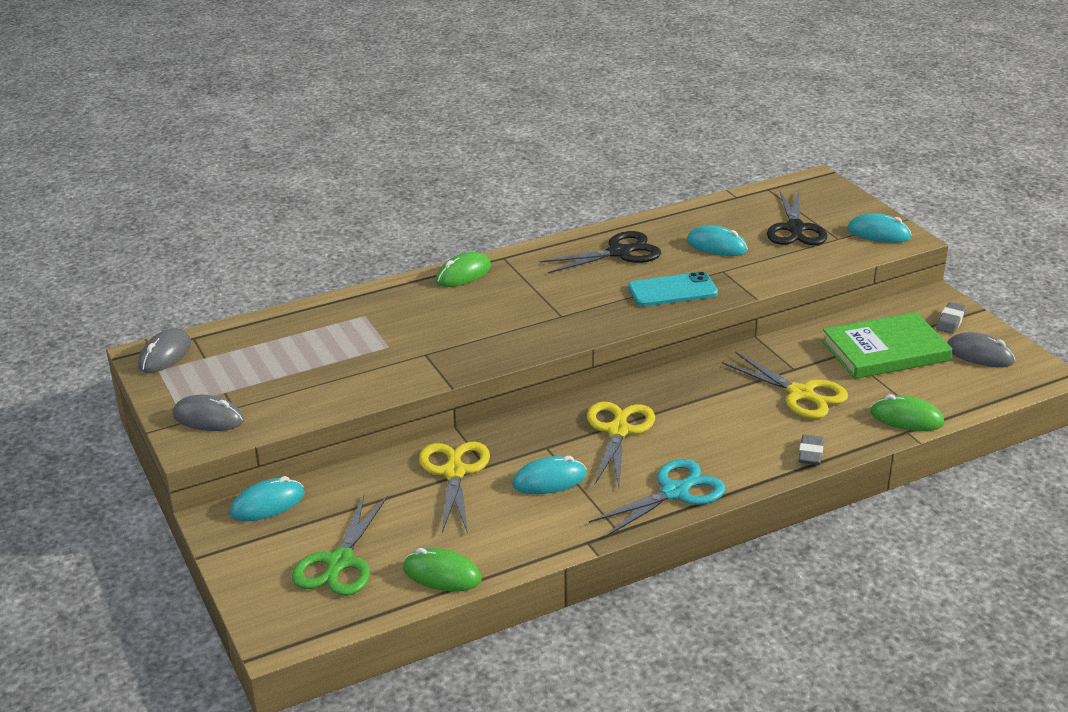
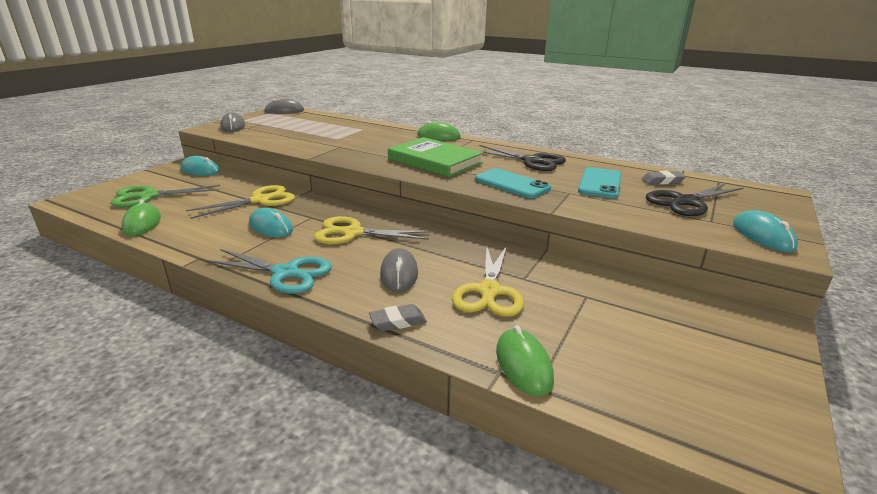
camera: 55 degrees right, 5 degrees down
(618, 430) = (352, 233): yellow scissors -> yellow scissors turned 150 degrees counterclockwise
(716, 246) = (600, 183): turquoise mouse -> turquoise phone
(885, 351) = (625, 317): green book -> green book (435, 161)
(950, 321) = (748, 344): grey eraser -> grey eraser (662, 181)
(980, 354) = (723, 386): grey mouse -> grey mouse (399, 274)

